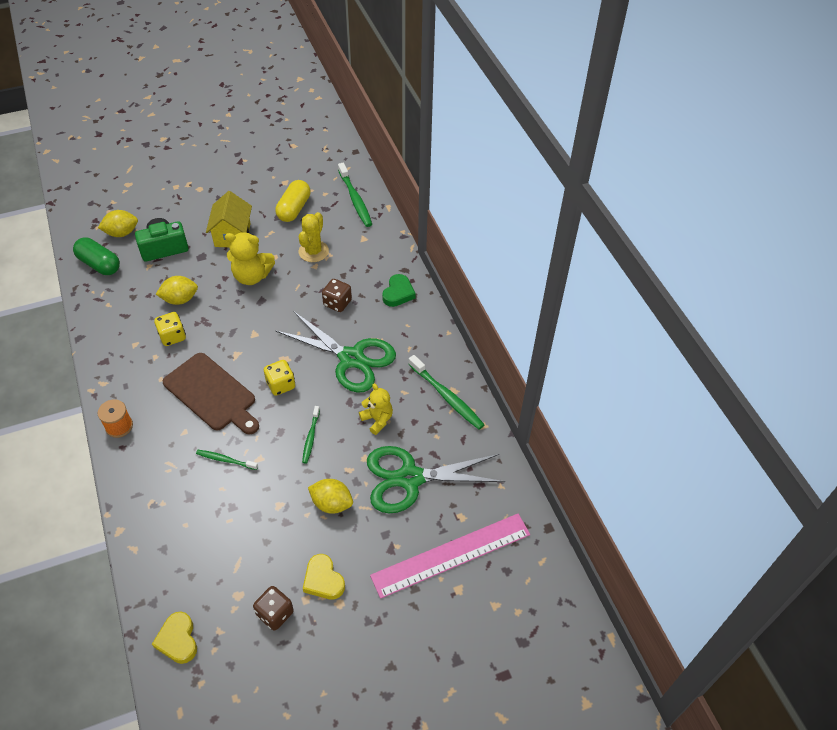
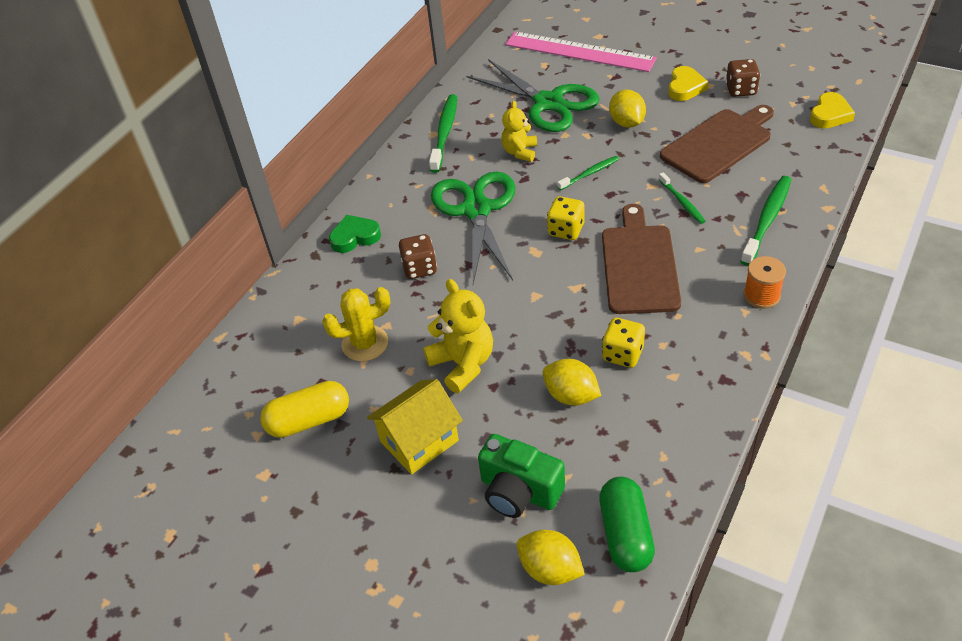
camera: 125 degrees left, 5 degrees down
(244, 535) = (718, 144): none -> brown cutting board
(355, 199) = (233, 376): green toothbrush -> green toothbrush (767, 220)

